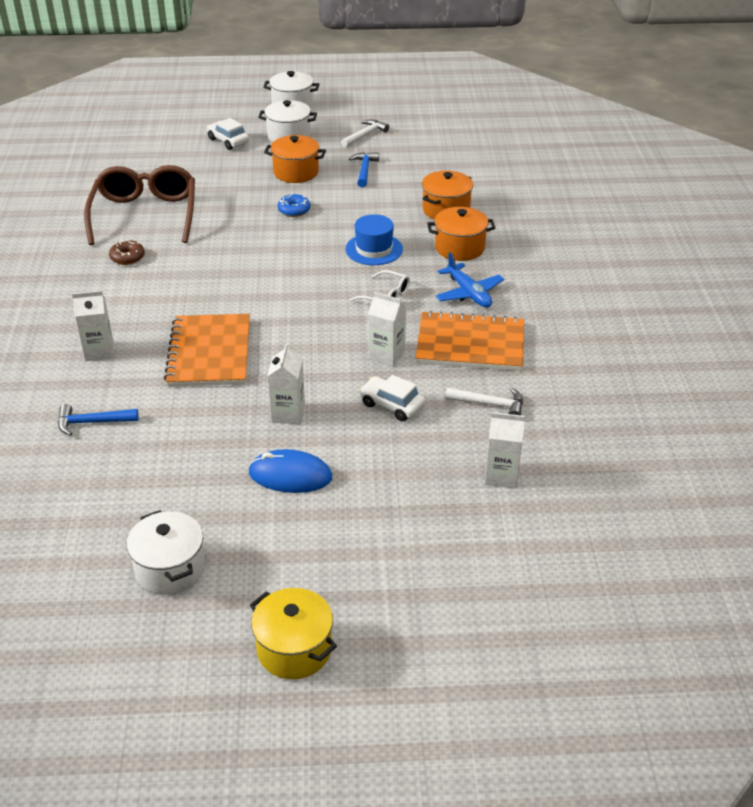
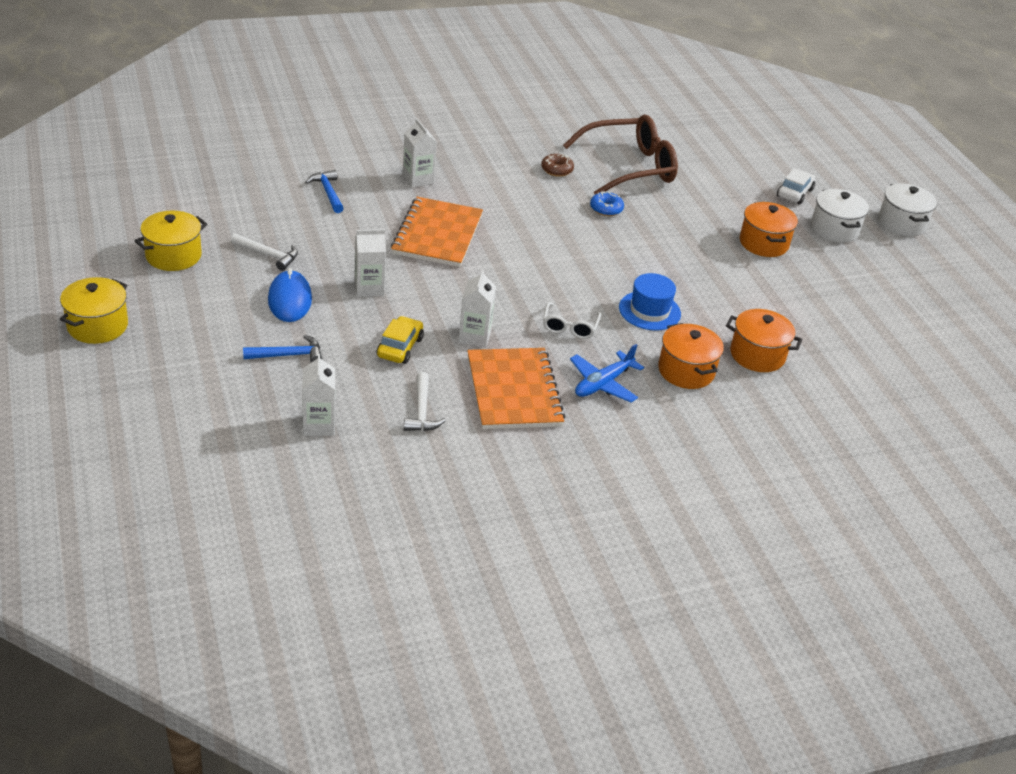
camera: 70 degrees right, 0 degrees up
(170, 569) = (173, 256): white pot -> yellow pot
(210, 353) = (437, 234): orange notebook -> orange notebook turned 60 degrees counterclockwise
(294, 210) = (690, 251): blue donut -> blue donut (606, 209)
(364, 170) = (801, 288): blue hammer -> blue hammer (288, 355)
(365, 135) = (876, 281): white hammer -> white hammer (268, 255)
(392, 405) = (400, 347): white car -> yellow car

